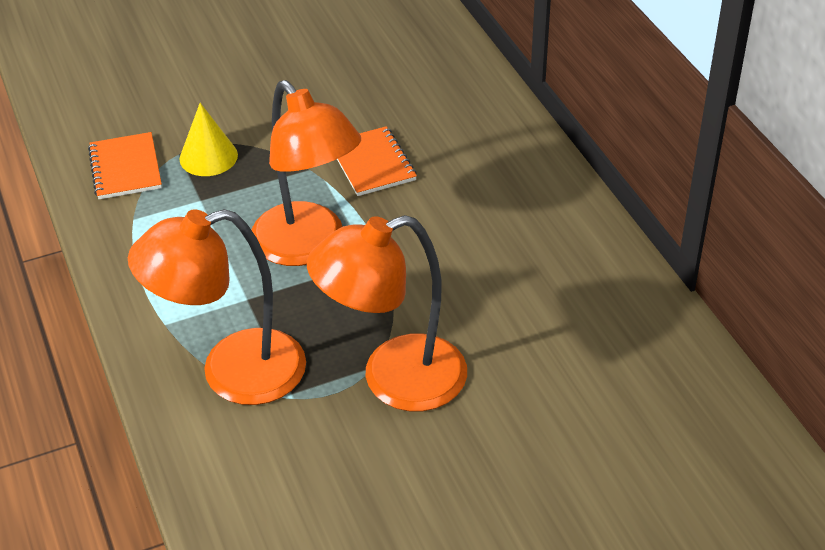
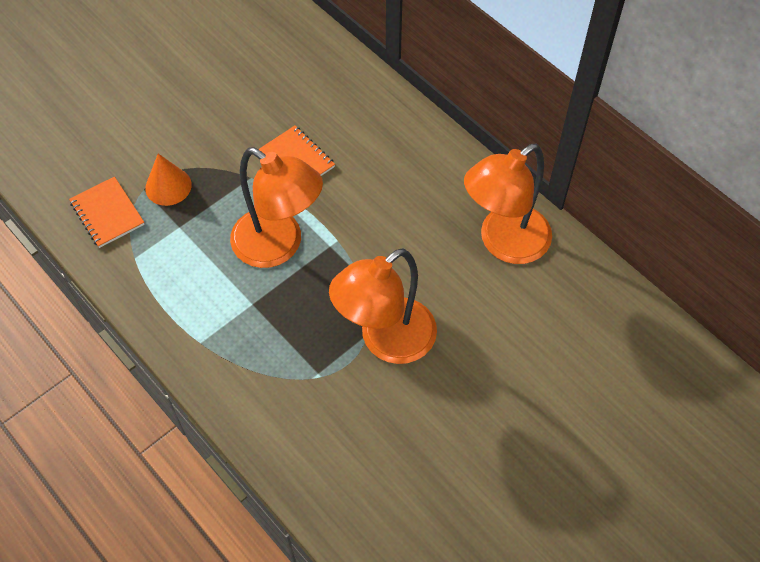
camera: 20 degrees left, 15 degrees up
(208, 157) = (168, 186): yellow cone -> orange cone
(232, 373) = (268, 369): orange lamp -> orange lamp (503, 243)

